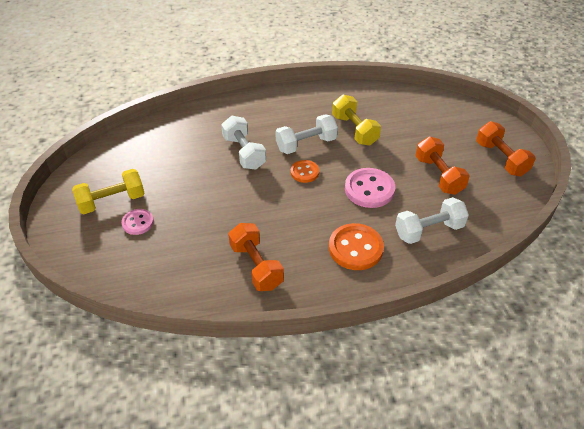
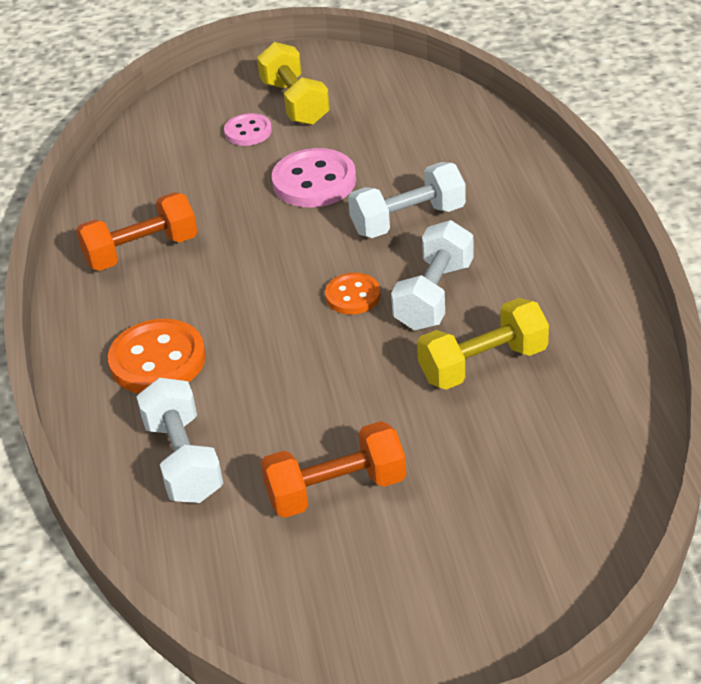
camera: 95 degrees right, 5 degrees down
(306, 144) = (434, 295): white dumbbell -> white dumbbell turned 45 degrees clockwise
(369, 189) = (301, 381): pink button -> pink button (314, 181)
(501, 159) = (389, 612): orange dumbbell -> none

